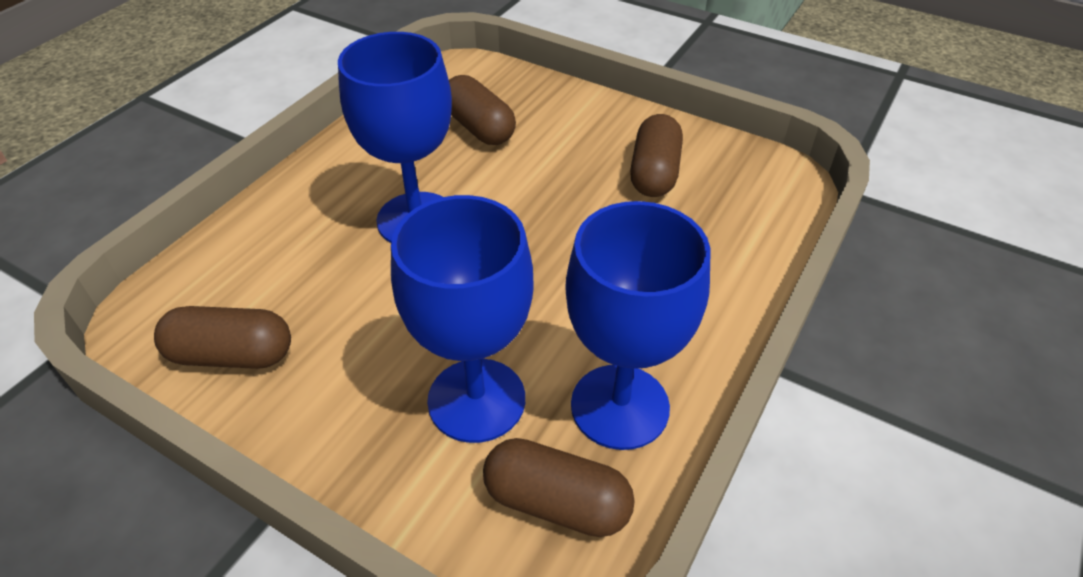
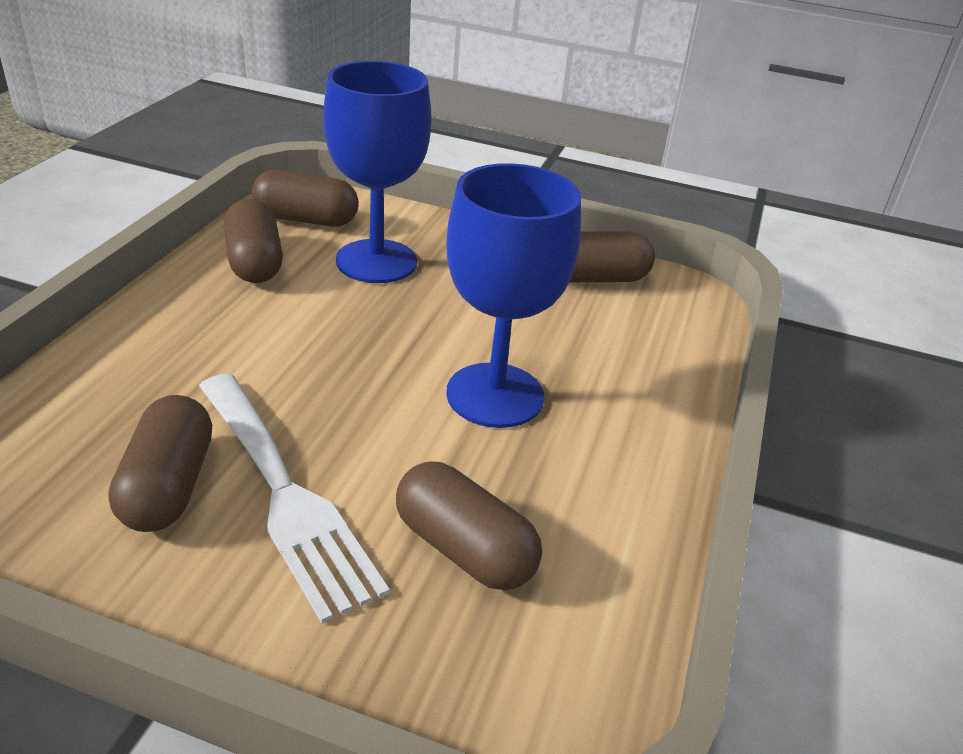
camera: 165 degrees right, 10 degrees down
(580, 162) = (285, 495): none -> white fork
(620, 406) = (255, 262): blue goblet -> brown capsule

